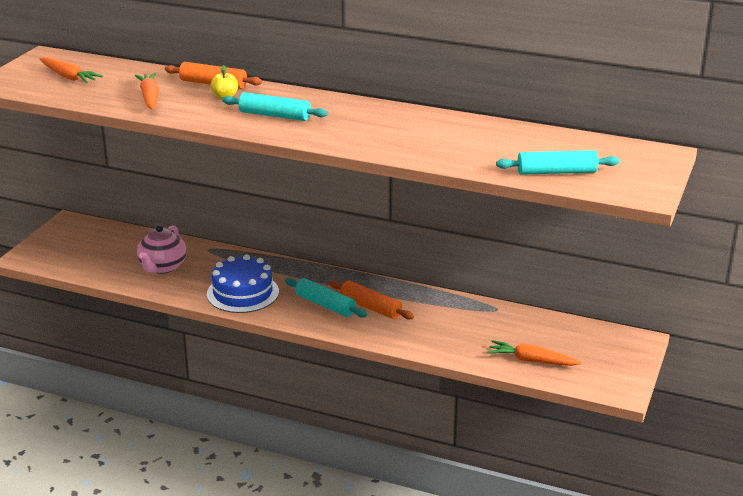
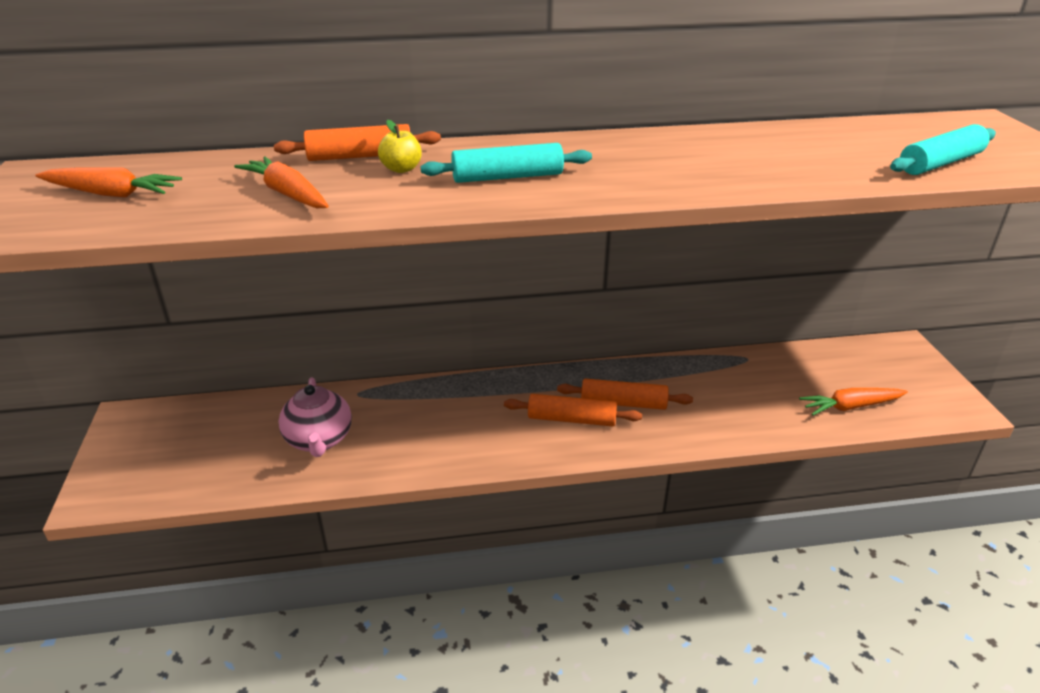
camera: 30 degrees left, 5 degrees up
(243, 293) = (458, 439): blue cake -> none
(325, 305) = (571, 419): turquoise rolling pin -> orange rolling pin

